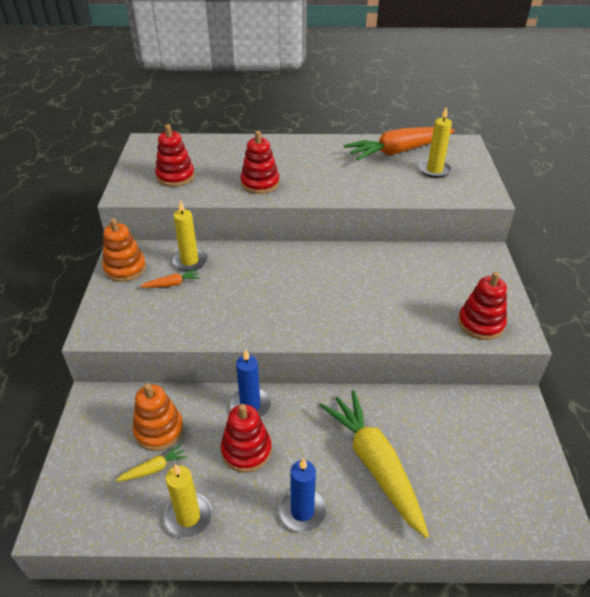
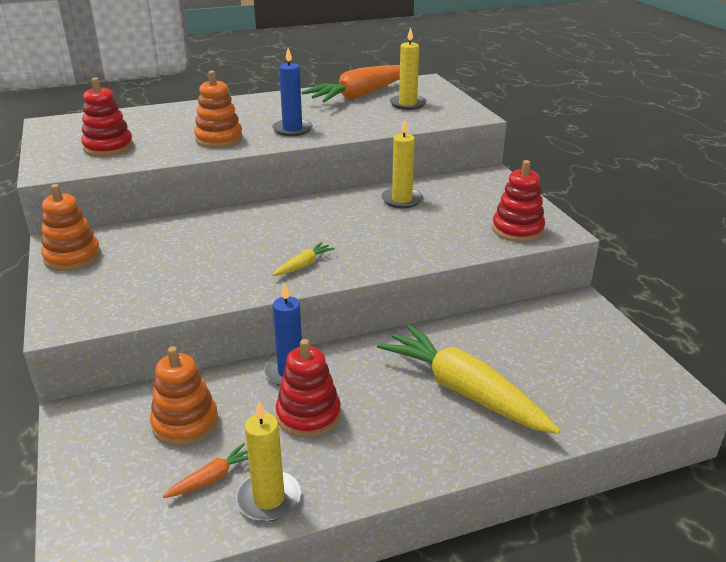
camera: 20 degrees left, 10 degrees down
(154, 468) = (198, 463): yellow carrot -> yellow carrot (304, 265)
(172, 284) = (144, 260): orange carrot -> orange carrot (212, 478)
(189, 261) = (156, 236): yellow candle -> yellow candle (402, 200)
(260, 183) = (219, 139): red stacking toy -> orange stacking toy
(302, 511) = (406, 455): blue candle -> blue candle (292, 129)

